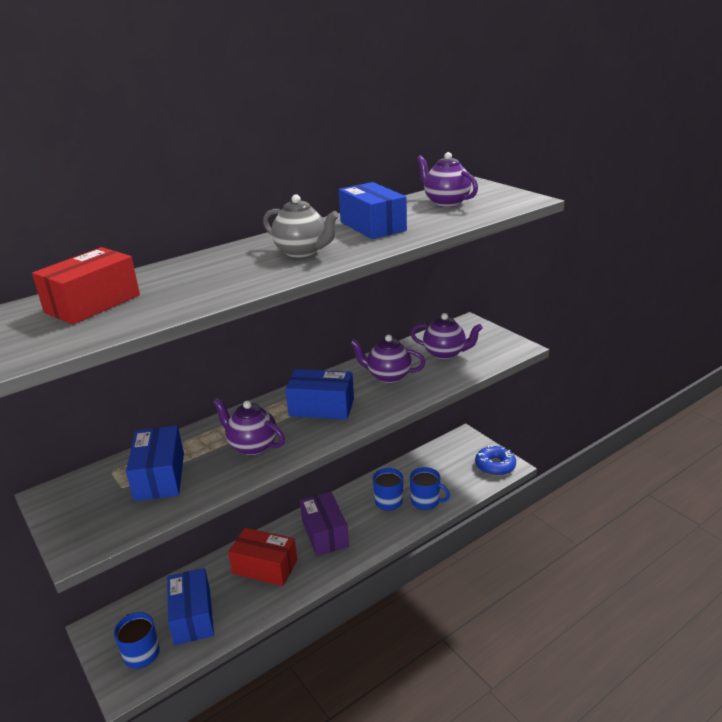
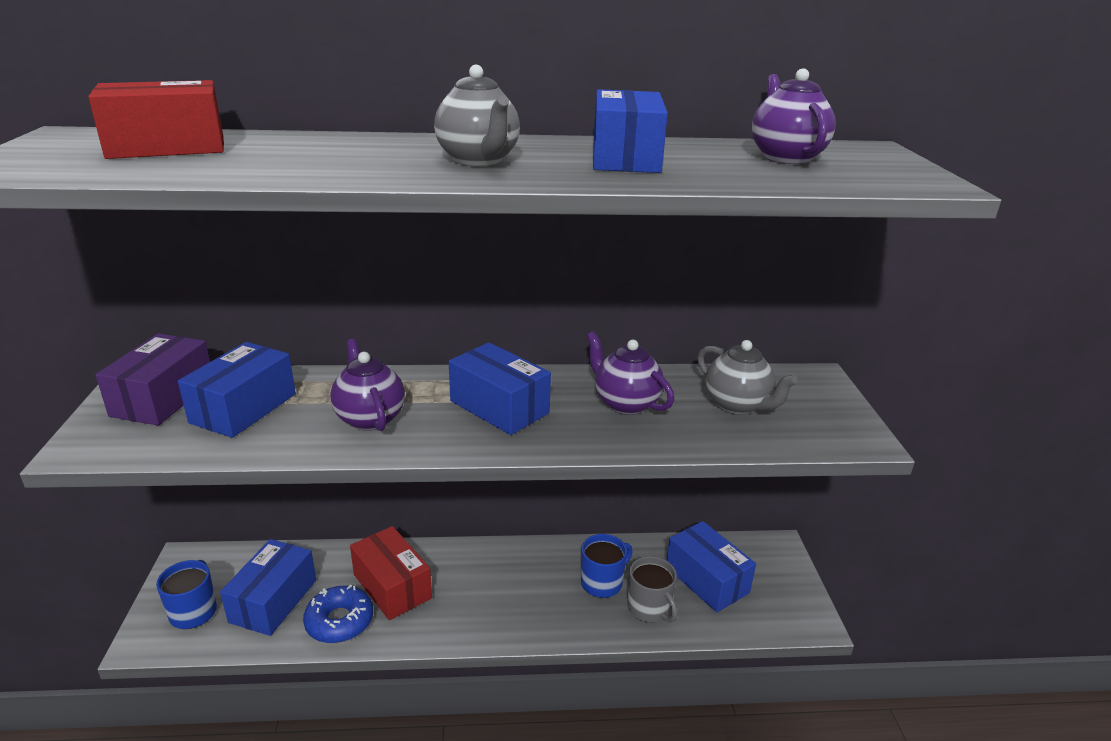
camera: 30 degrees right, 0 degrees up
(325, 533) = (491, 583): purple box -> purple box (163, 398)
(426, 501) = (649, 608): blue mug -> grey mug
(442, 471) = (706, 579): none -> blue box
(445, 354) = (738, 405): purple teapot -> grey teapot
(495, 466) = (790, 609): blue donut -> blue donut (339, 621)

